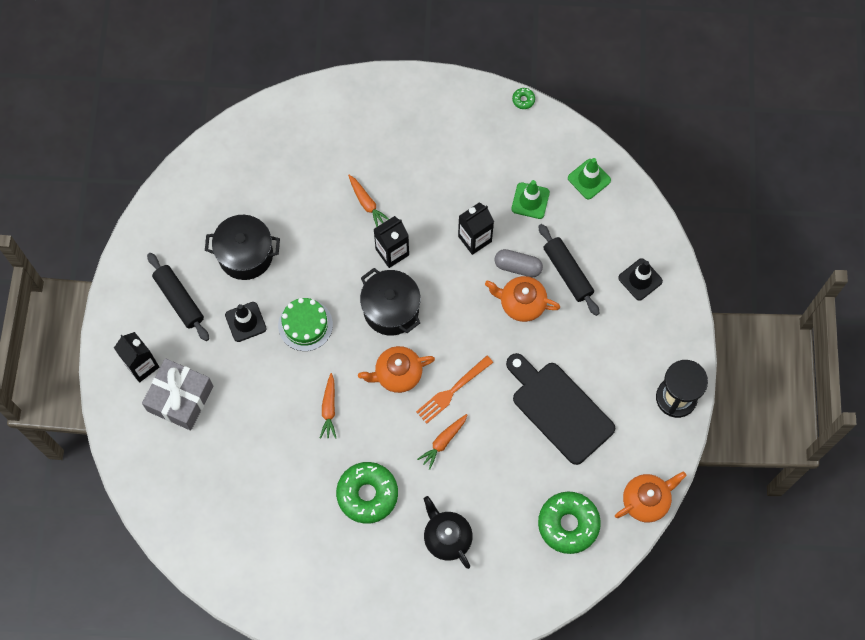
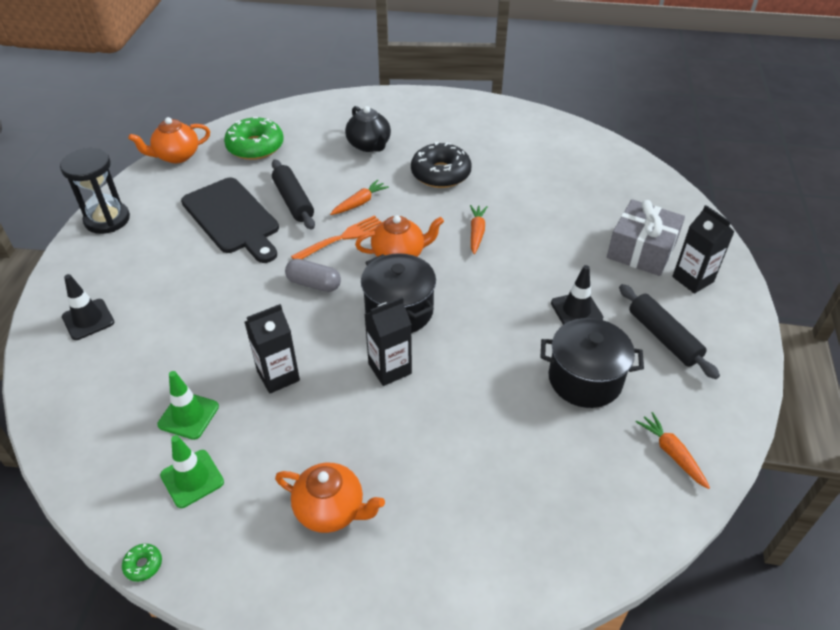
camera: 175 degrees left, 25 degrees down
(305, 325) = (503, 303): green cake -> none
(367, 203) = (417, 429): orange carrot -> orange carrot (672, 453)
(367, 494) = (440, 174): green donut -> black donut
(518, 266) = (232, 342): grey capsule -> grey capsule (314, 284)
(521, 303) = (241, 306): orange teapot -> orange teapot (331, 510)
(567, 272) = (173, 332): black rolling pin -> black rolling pin (293, 201)
(589, 179) = (95, 437): green traffic cone -> green traffic cone (192, 478)

